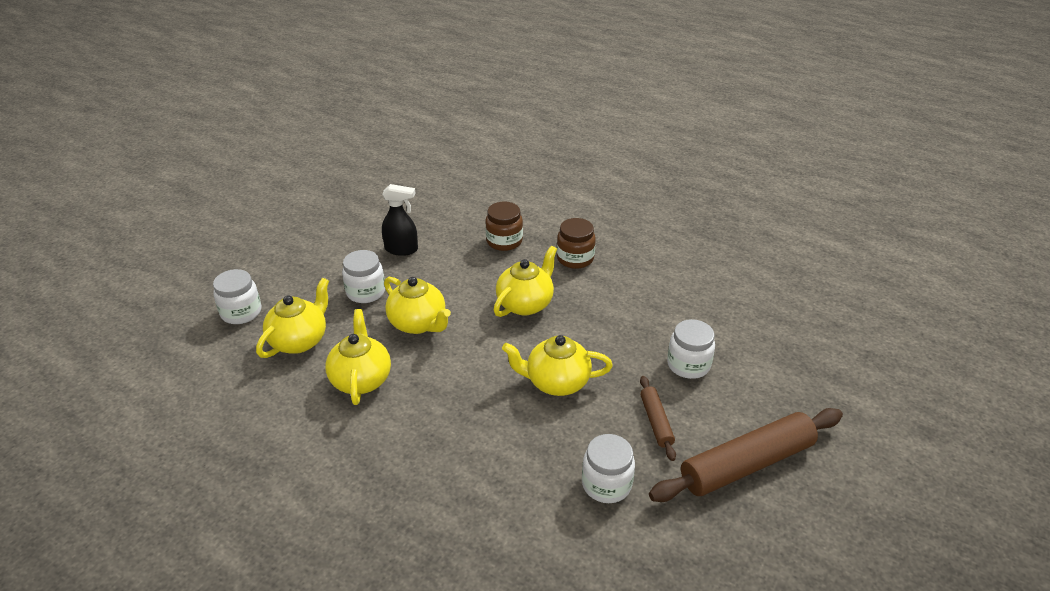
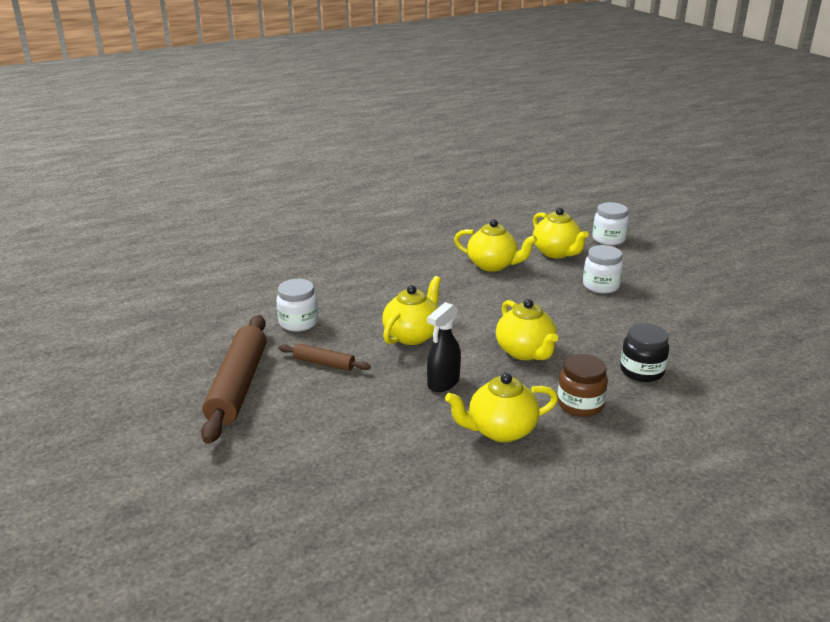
camera: 120 degrees right, 10 degrees down
(402, 249) = (659, 314): black spray bottle -> black spray bottle (443, 383)
(418, 323) = (539, 298): yellow teapot -> yellow teapot (500, 430)
(504, 241) = (642, 371): brown jar -> black jar
(688, 365) = (363, 407): white jar -> none

